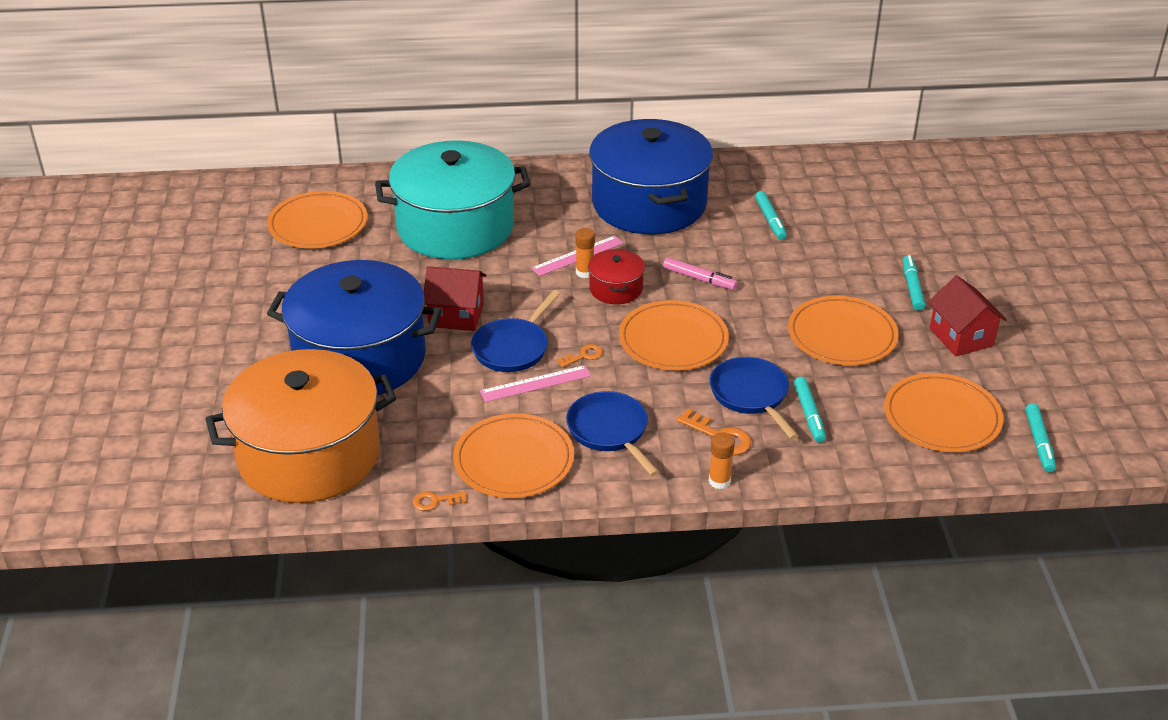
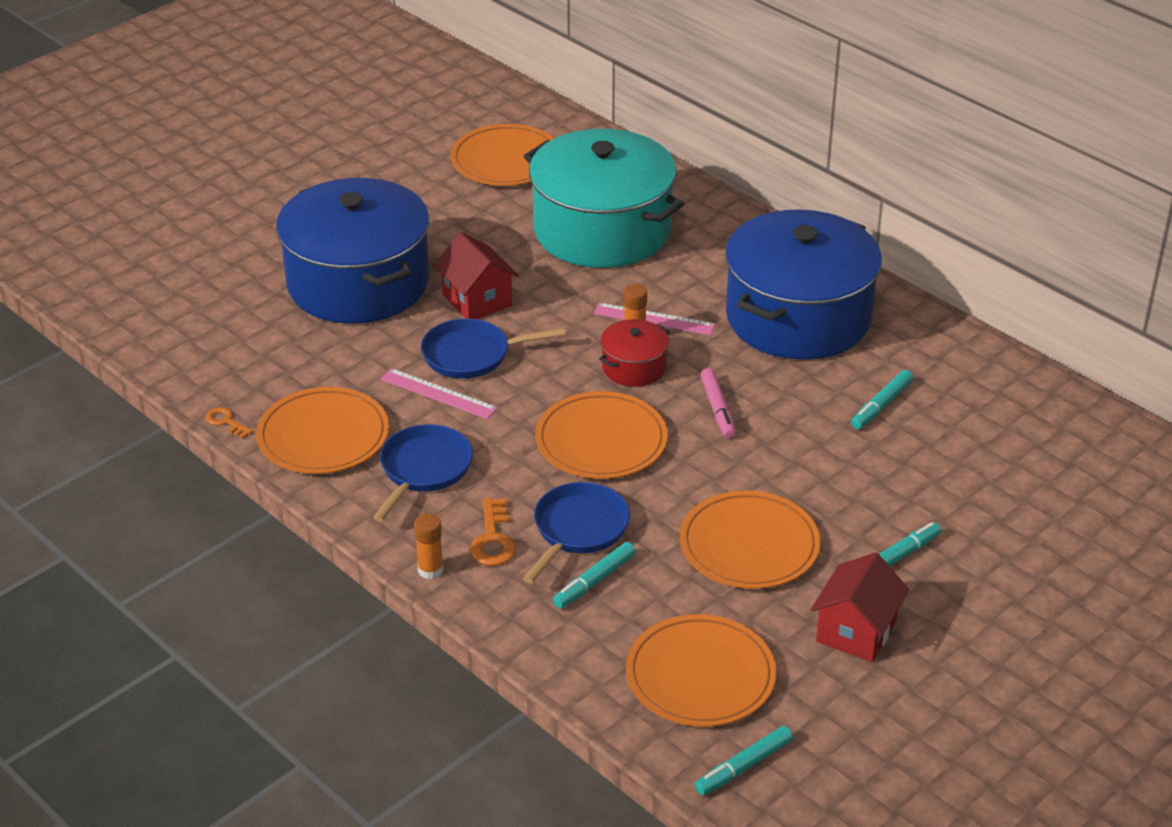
camera: 50 degrees right, 0 degrees up
(309, 455) = (210, 327): orange pot -> none
(584, 355) = (511, 400): orange key -> none

